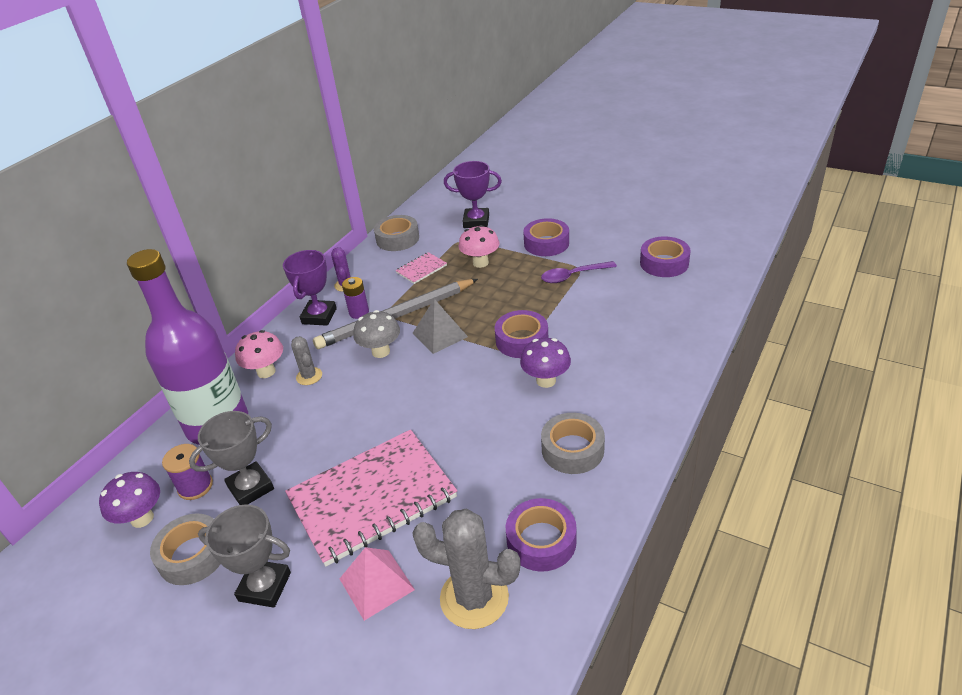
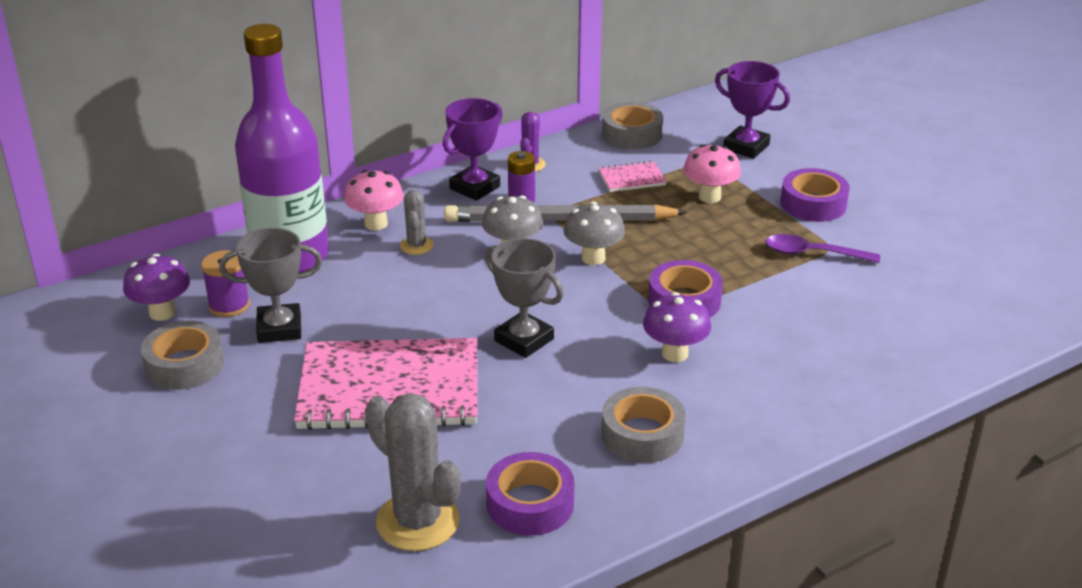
camera: 25 degrees right, 5 degrees down
(265, 587) = (229, 421): grey trophy -> grey trophy (524, 340)
(376, 584) = (333, 466): pink pyramid -> none
(440, 335) = (593, 258): grey pyramid -> grey mushroom
(664, 263) = (949, 282): purple tape -> none

